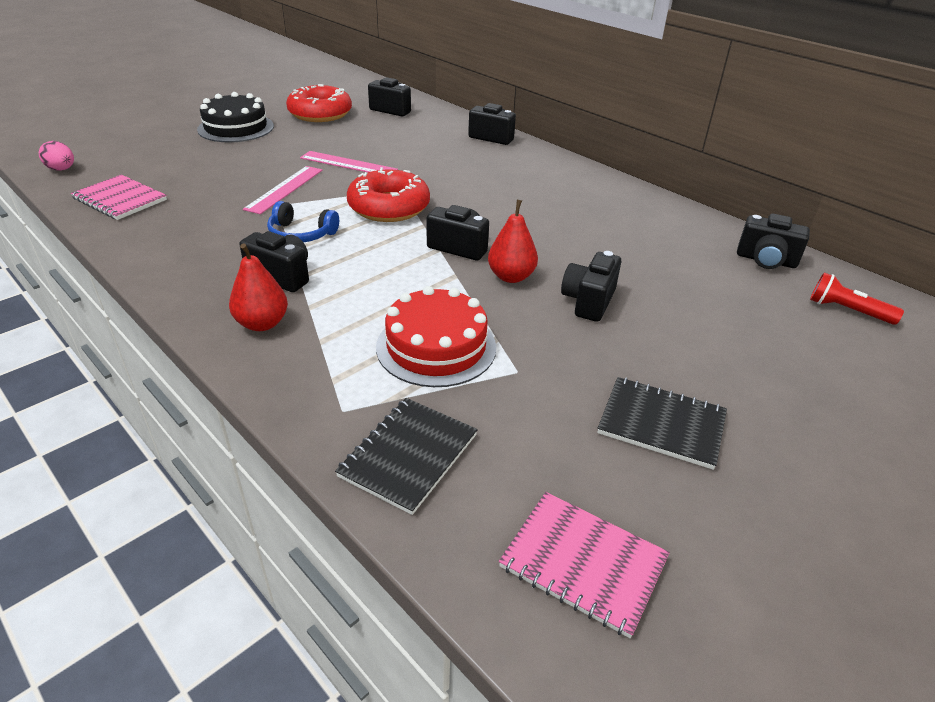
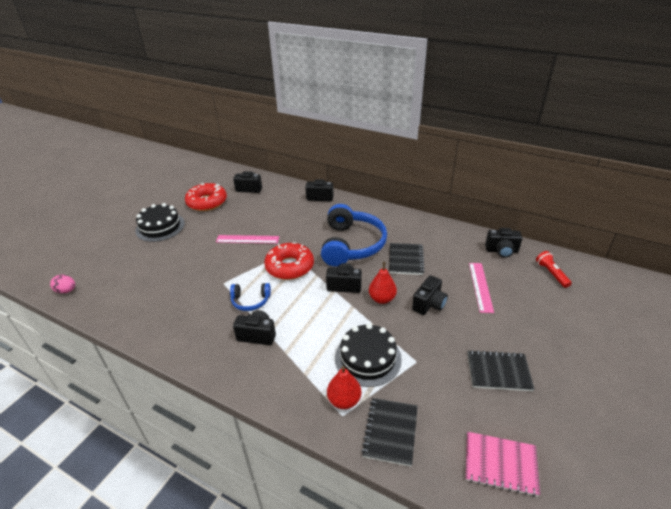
camera: 15 degrees left, 0 degrees up
(120, 199) = (122, 305): pink notebook -> none
(262, 323) = (266, 372): red pear -> red pear (344, 400)
(284, 189) = (220, 269): pink ruler -> pink ruler (480, 286)
(436, 347) = (368, 358): red cake -> black cake
(505, 201) = (352, 245): none -> blue headphones
(583, 237) = (406, 260): none -> black notebook
(588, 301) = (429, 304): black camera -> black camera turned 150 degrees counterclockwise
(847, 310) = (551, 274): red flashlight -> red flashlight turned 60 degrees clockwise

